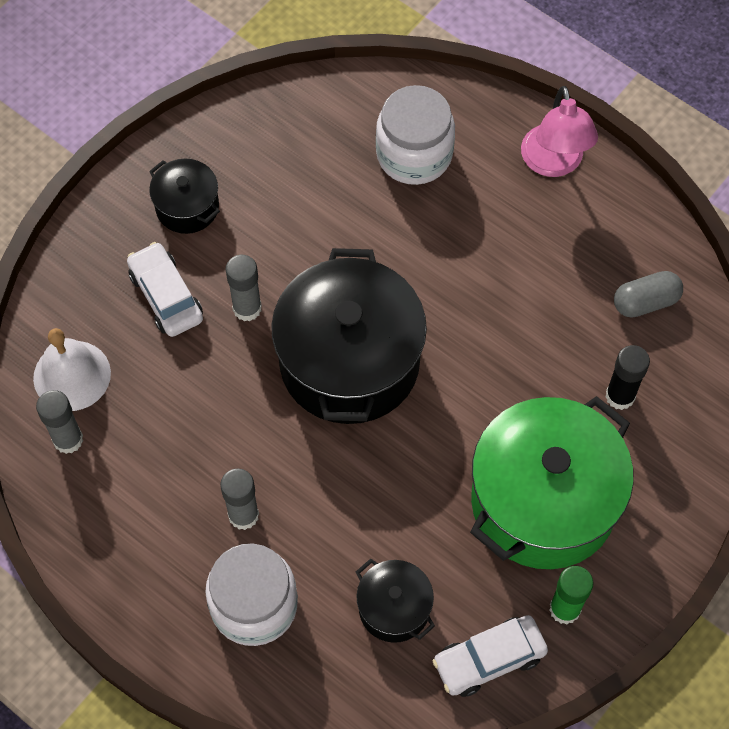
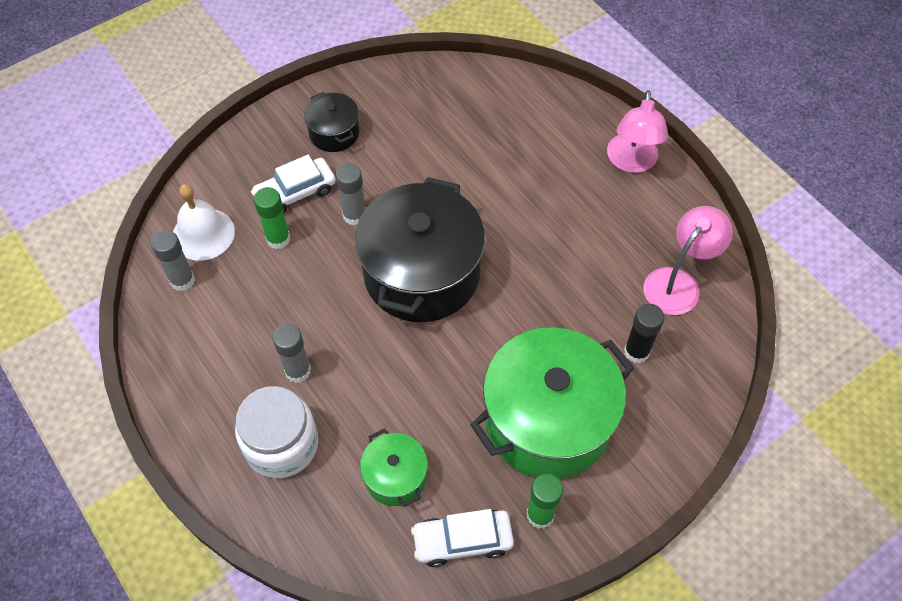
camera: 15 degrees right, 5 degrees down
(165, 360) = (278, 239): none -> green glue stick
(166, 296) = (295, 193): white car -> white car turned 105 degrees counterclockwise
(394, 608) = (395, 477): black pot -> green pot
(414, 154) = (521, 132): white jar -> none
(645, 302) = (678, 283): grey capsule -> pink lamp

